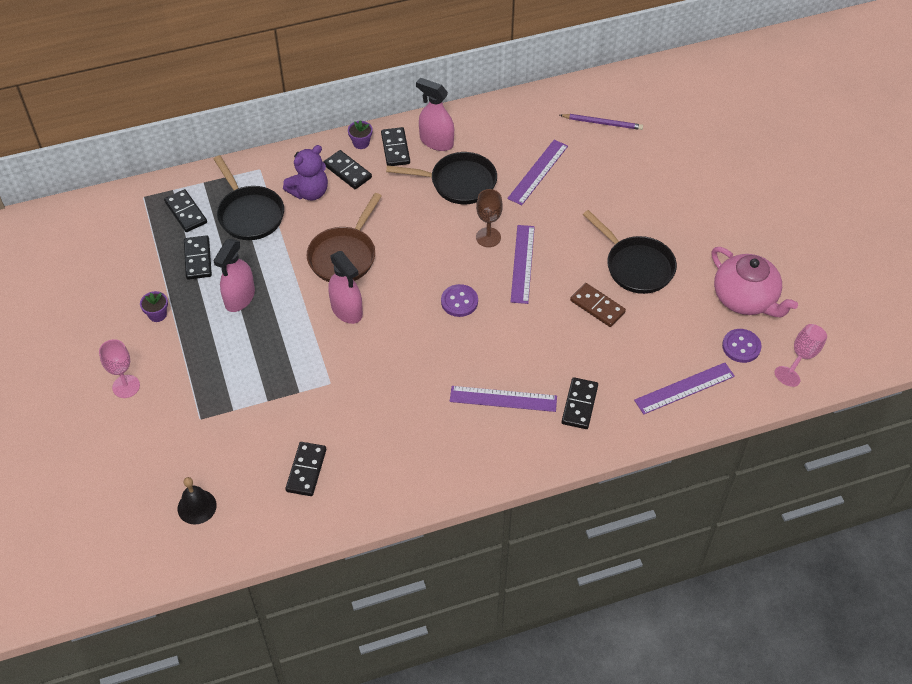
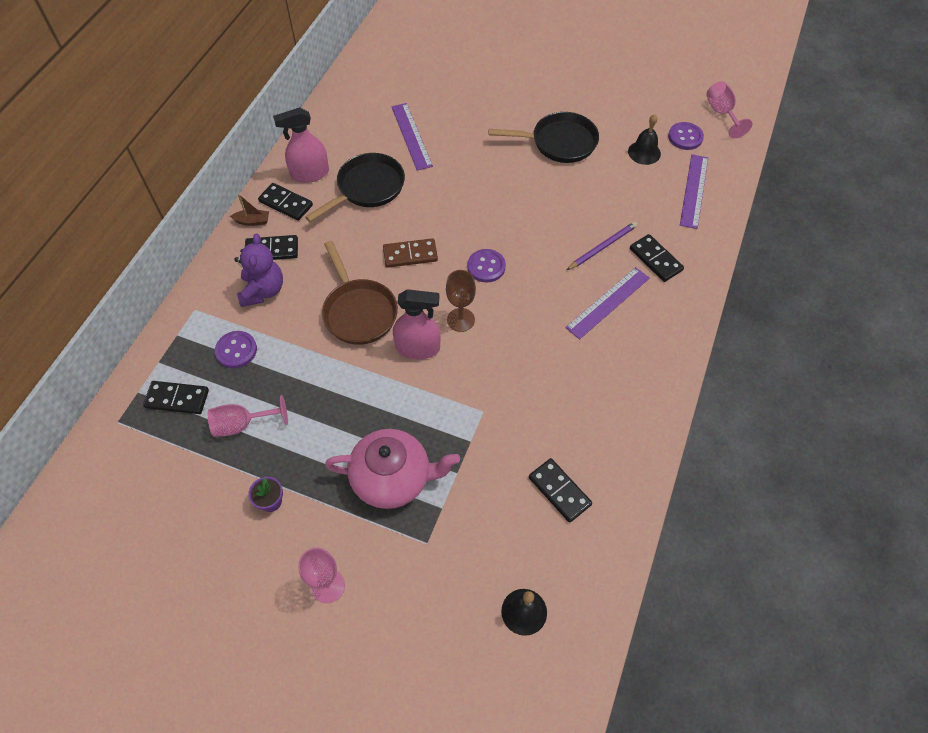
camera: 50 degrees left, 5 degrees up
(198, 259) = (242, 424): black domino -> pink goblet
(240, 298) = (322, 420): pink spray bottle -> none
(249, 214) = (236, 350): black pan -> purple button
(361, 143) = (252, 221): purple flower pot -> brown boat
(488, 237) = (442, 207): brown goblet -> brown goblet (460, 320)
(522, 264) = (489, 204): purple ruler -> none
(597, 306) = (574, 188): brown domino -> brown domino (410, 254)
(602, 123) = (407, 71): purple pencil -> purple pencil (602, 247)
(690, 329) = (644, 152): none -> black bell
(745, 299) = (646, 107): pink teapot -> pink teapot (393, 478)

